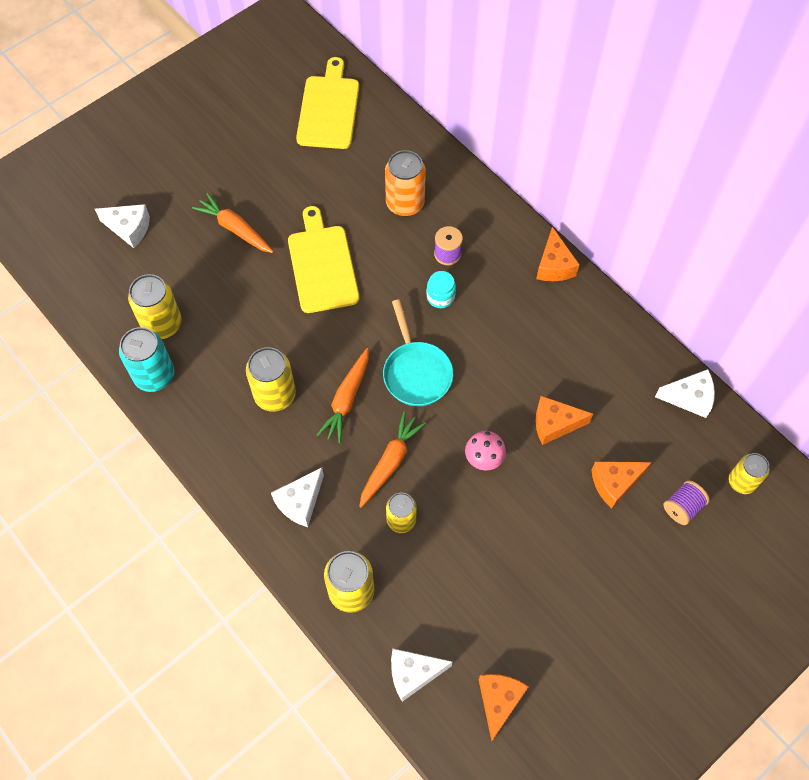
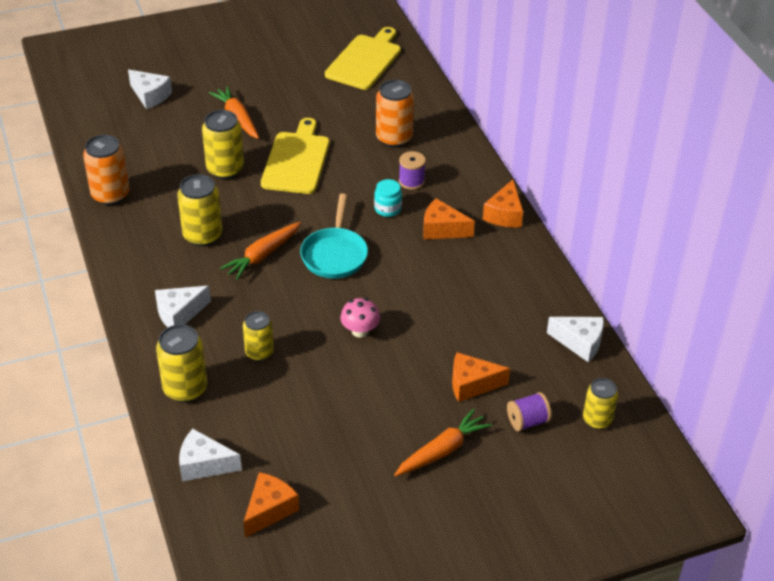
camera: 20 degrees right, 20 degrees down
(154, 375) = (110, 195): turquoise can -> orange can
(162, 324) = (138, 163): yellow can -> yellow can (225, 169)
(390, 462) = (274, 309): orange carrot -> orange carrot (442, 450)
(554, 424) = (440, 325): orange cheese -> orange cheese (442, 229)

